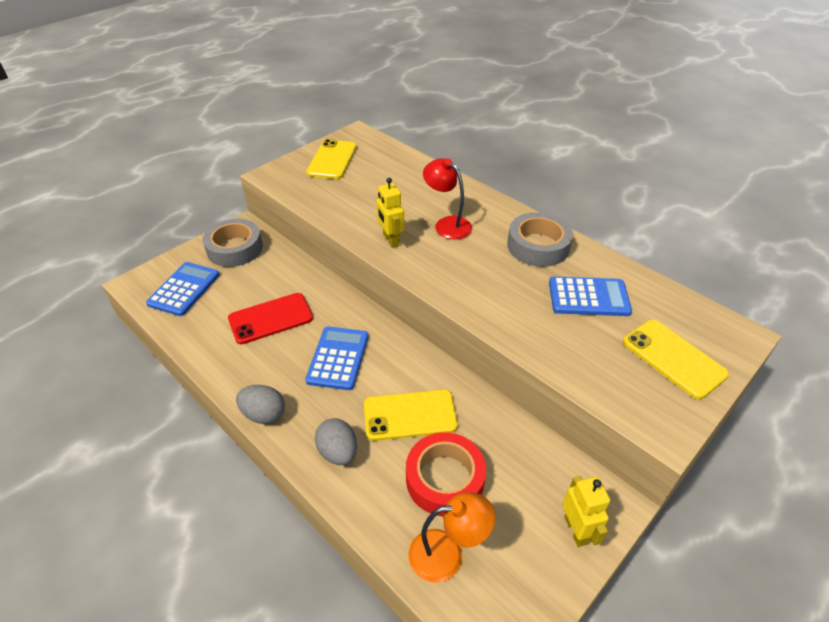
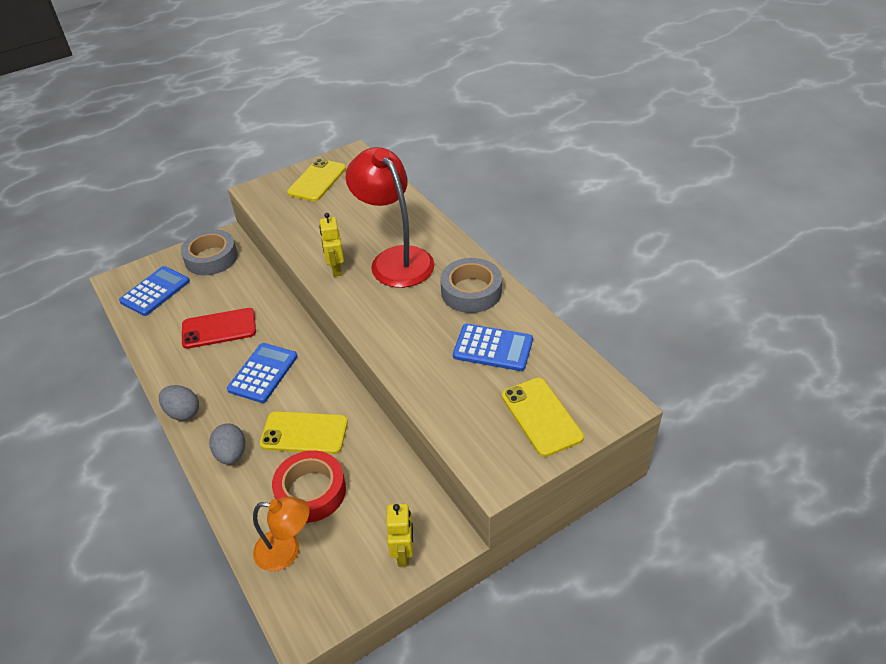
camera: 15 degrees right, 0 degrees up
(447, 224) = (395, 259): red lamp -> red lamp, size x1.74

